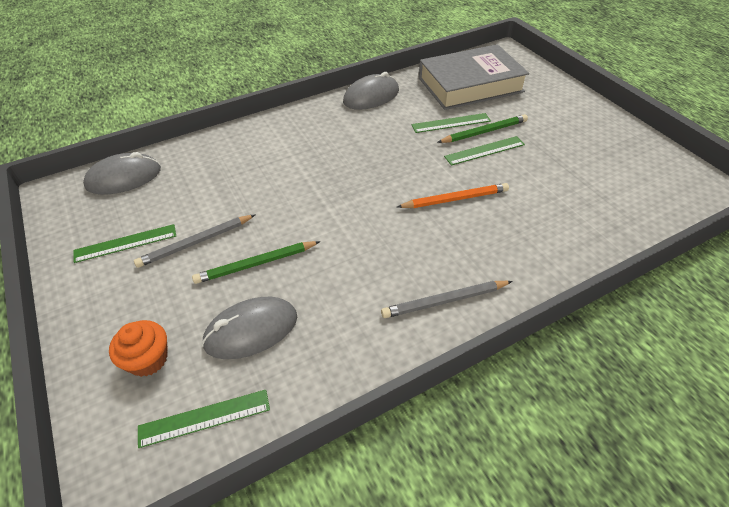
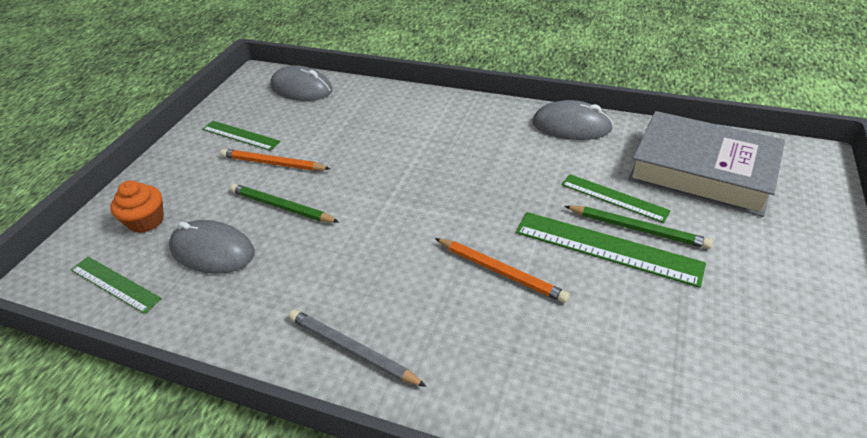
camera: 50 degrees right, 5 degrees down
(196, 242) = (273, 163): grey pencil -> orange pencil
(484, 150) = (607, 247): green ruler -> green ruler, size x1.56

